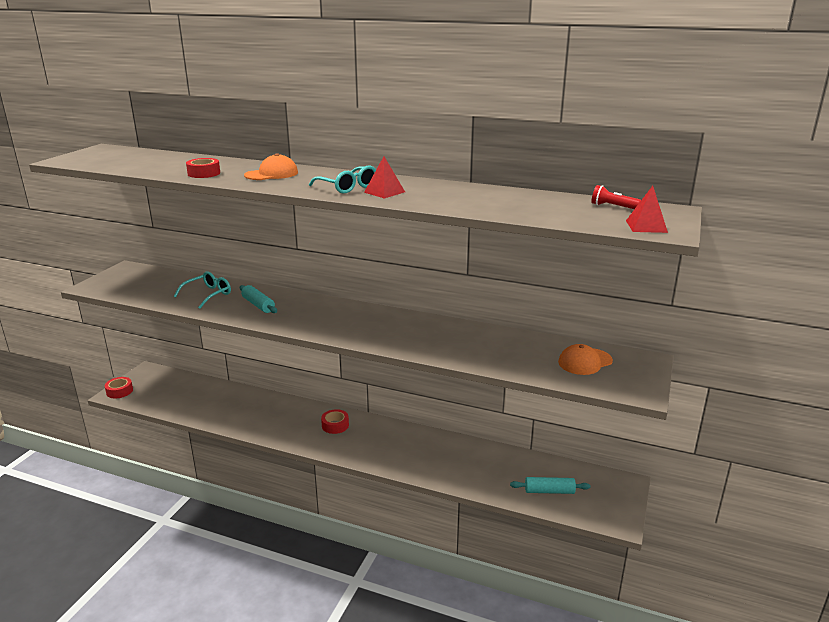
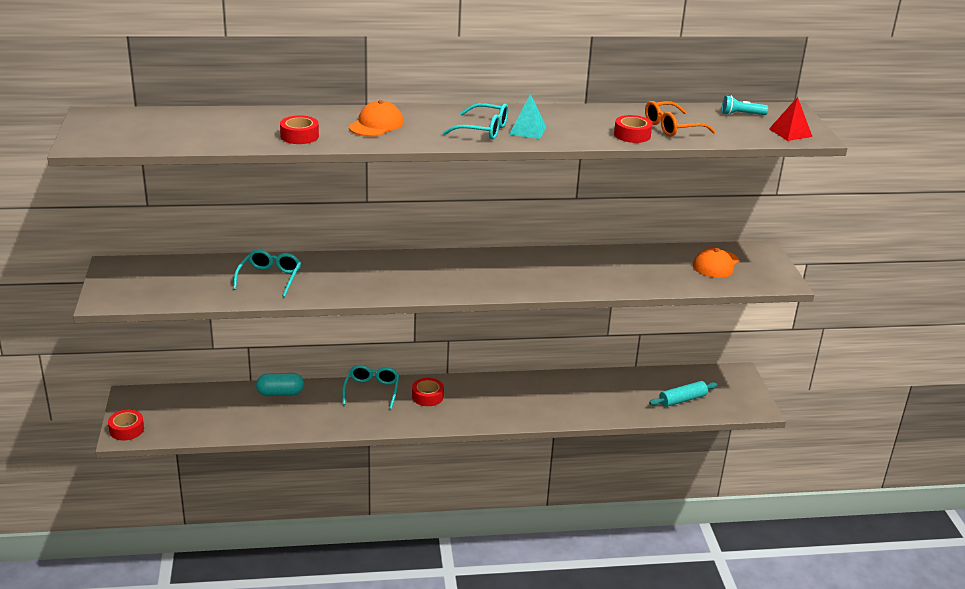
camera: 30 degrees left, 5 degrees up
(237, 394) = (280, 393): none -> turquoise capsule
(258, 305) = (344, 277): turquoise rolling pin -> none
(299, 410) = (371, 391): none -> turquoise glasses
(384, 192) = (527, 130): red pyramid -> turquoise pyramid
(474, 206) = (632, 135): none -> red tape
(524, 207) = (672, 127): none -> orange glasses
(612, 207) = (741, 114): red flashlight -> turquoise flashlight

